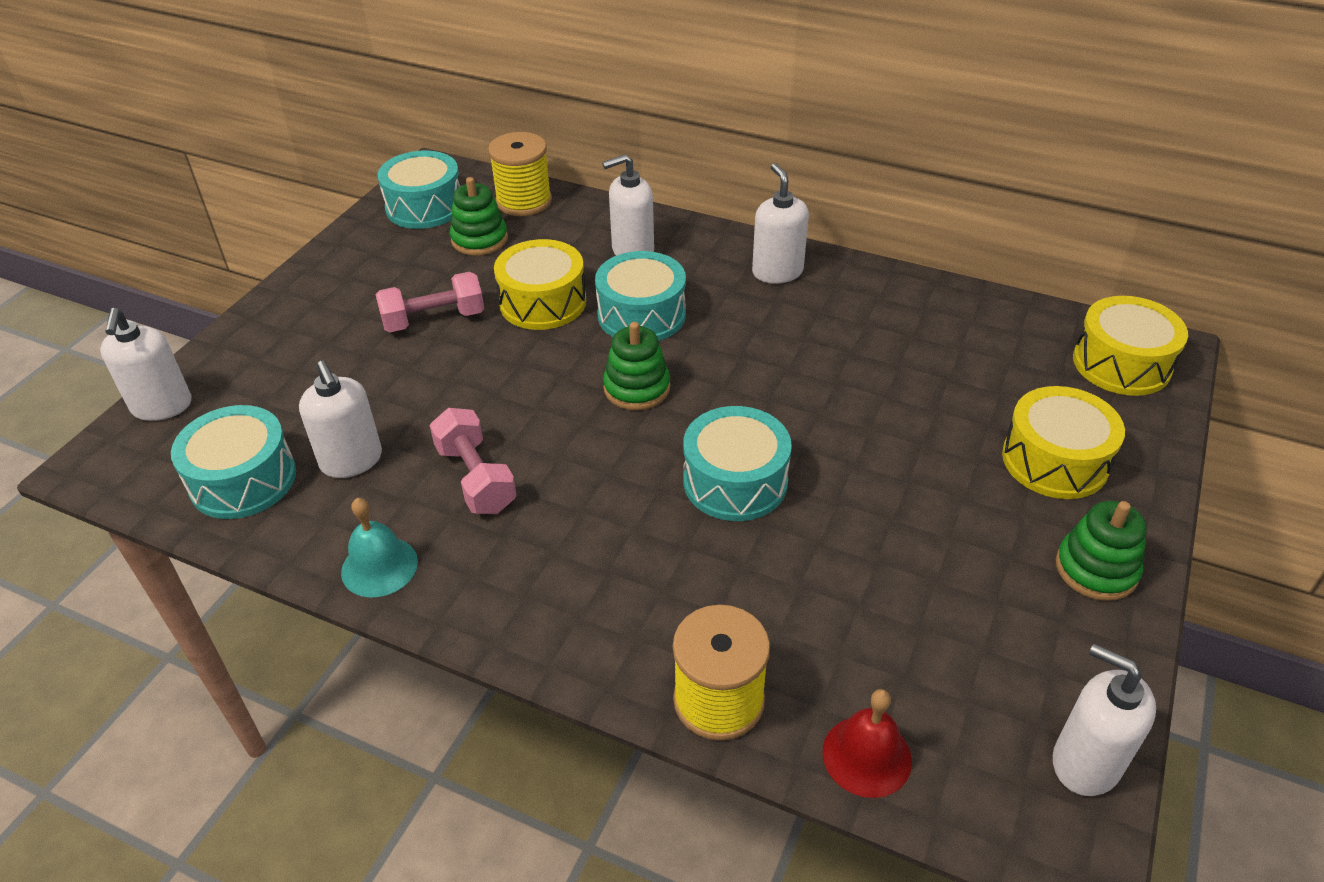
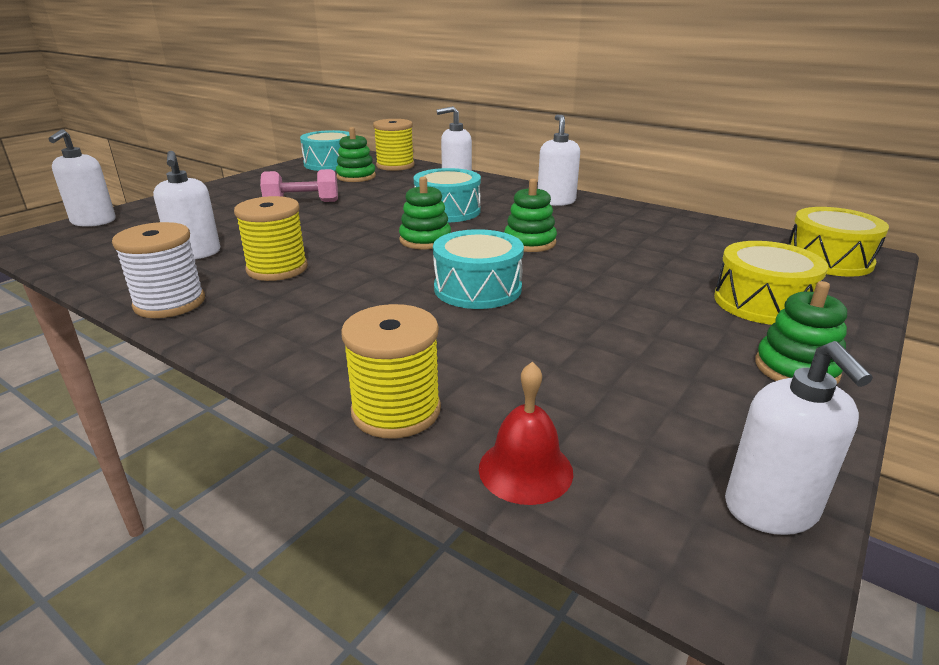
camera: 10 degrees right, 15 degrees down
(243, 480) = (113, 255): turquoise drum -> none
(379, 566) = (170, 303): turquoise bell -> white spool
(476, 478) = (277, 269): pink dumbbell -> yellow spool
(543, 302) = (381, 201): yellow drum -> none
(769, 375) = (529, 242): none -> green stacking toy
(1085, 762) = (771, 509): white soap dispenser -> white soap dispenser turned 150 degrees counterclockwise

